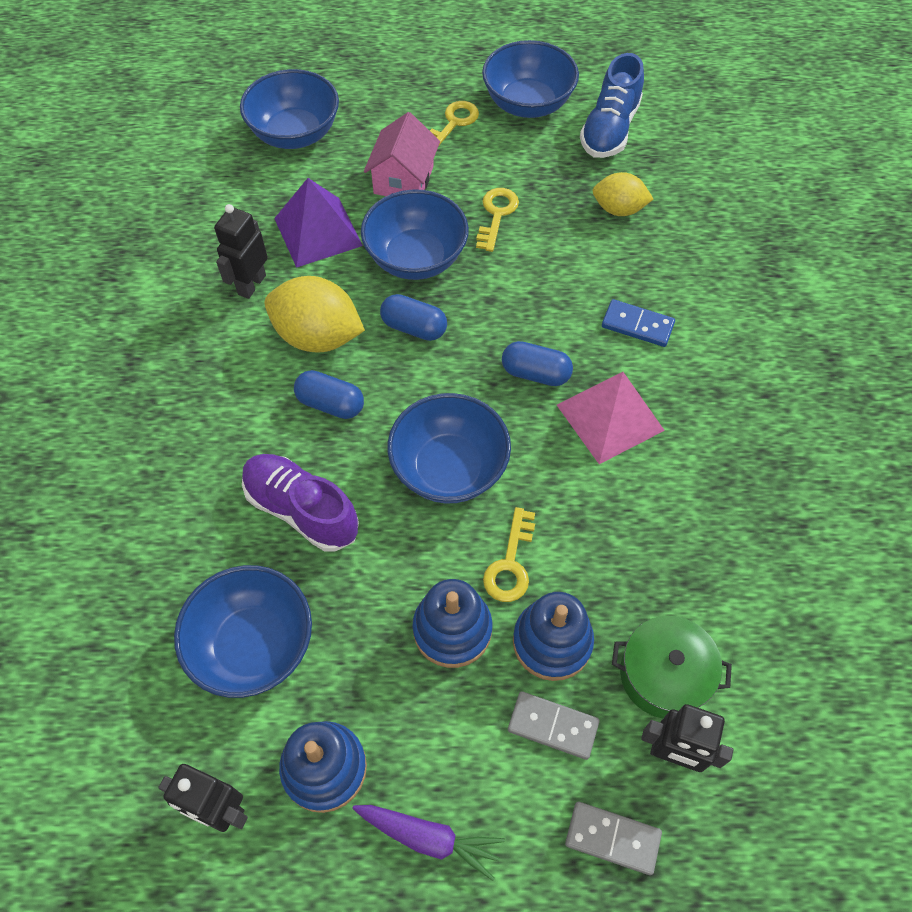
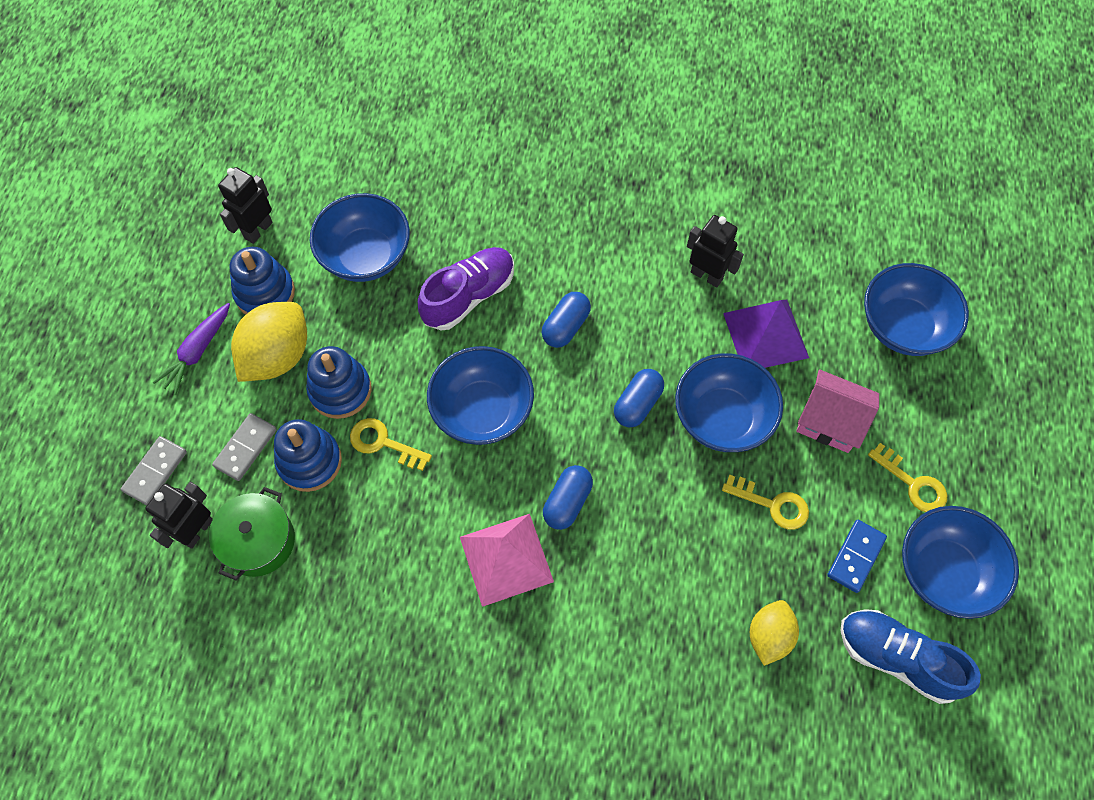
camera: 100 degrees right, 5 degrees up
(318, 336) = (639, 323): yellow lemon -> yellow lemon (277, 356)
(637, 325) = (608, 614): blue domino -> blue domino (855, 556)

